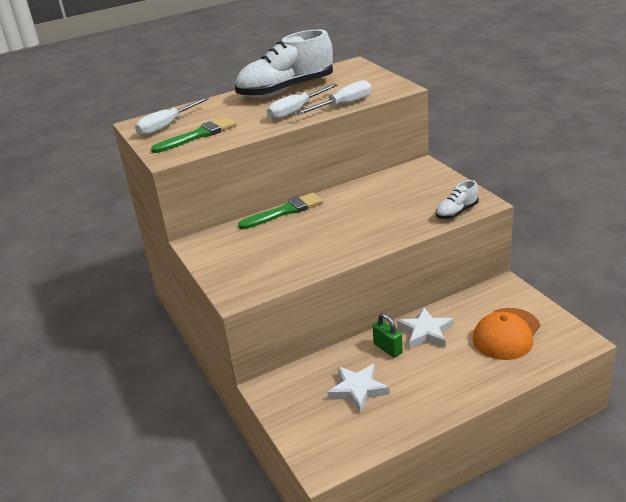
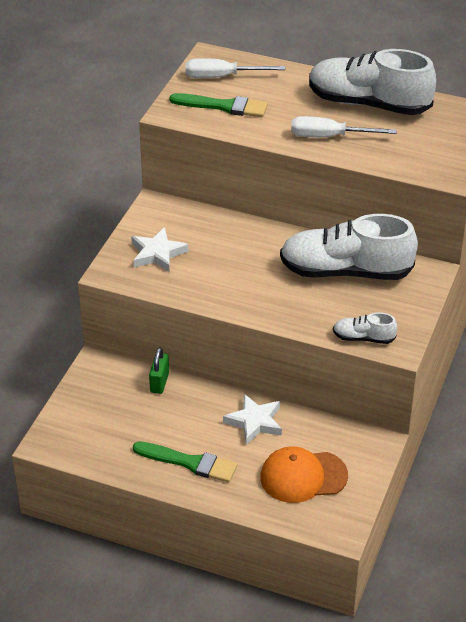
camera: 45 degrees right, 10 degrees up
(284, 212) = (254, 227): green brush -> green brush (189, 462)
(343, 105) = (371, 160): white screwdriver -> none
(358, 390) = (143, 418): white star -> white star (157, 253)
(380, 194) = (345, 271): none -> white shoe
(388, 348) = (210, 409): green padlock -> green padlock (159, 382)

